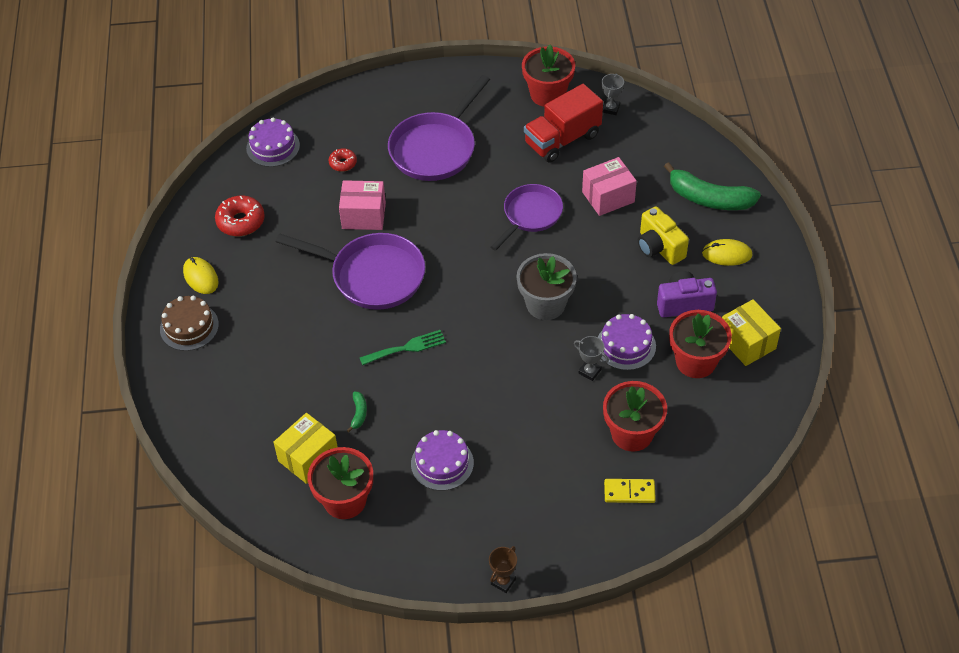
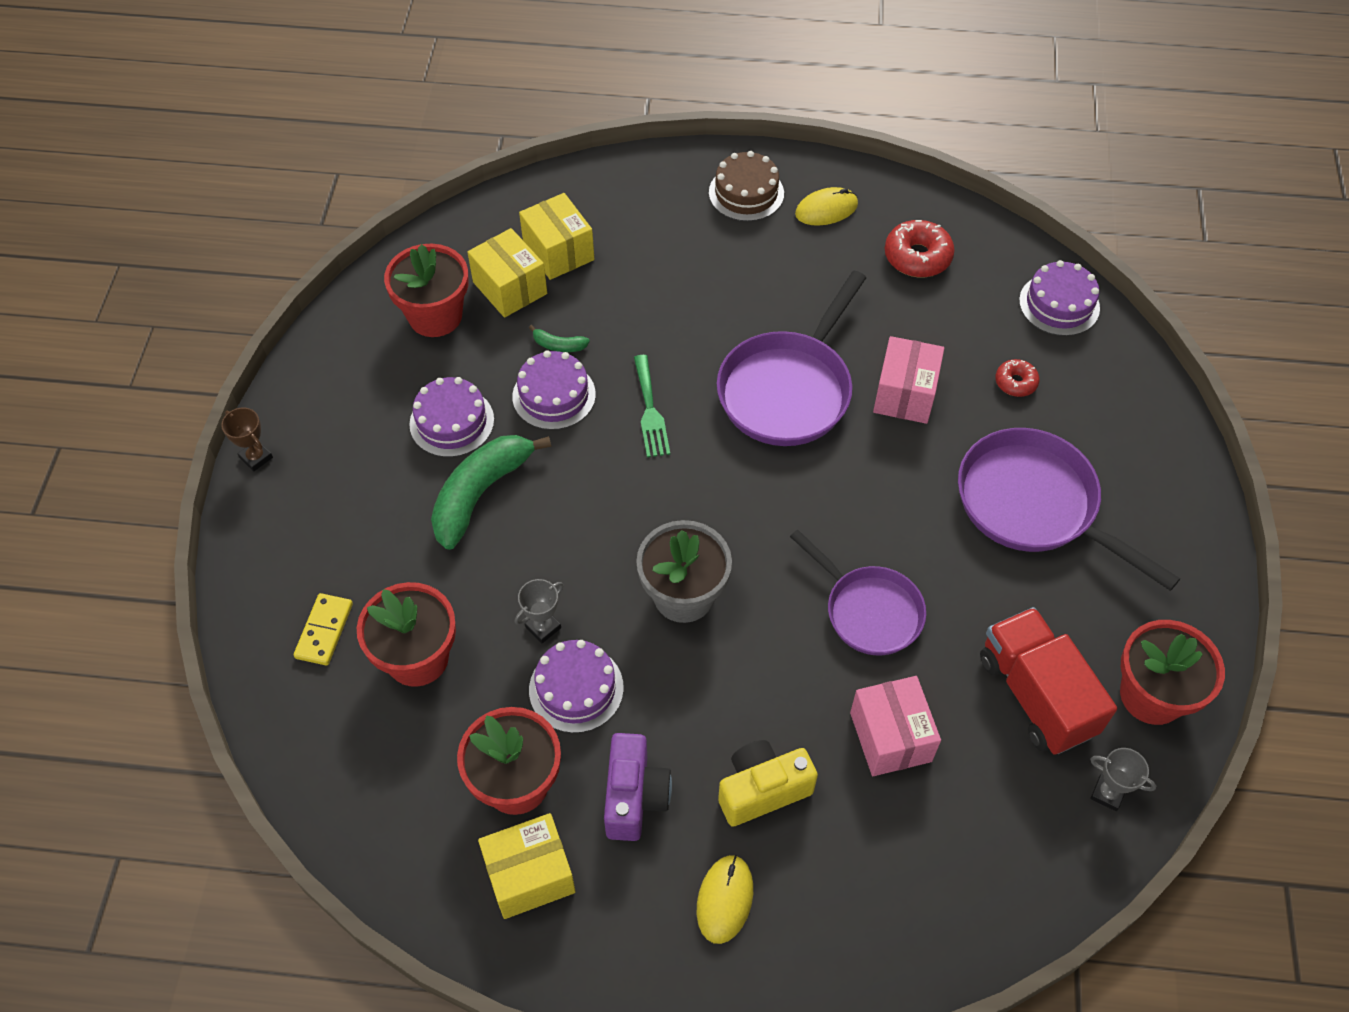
camera: 100 degrees right, 5 degrees up
(266, 434) = (558, 251): none -> yellow box
(405, 406) = (554, 395): none -> purple cake
(709, 198) = (860, 907): green banana -> green banana (481, 493)

